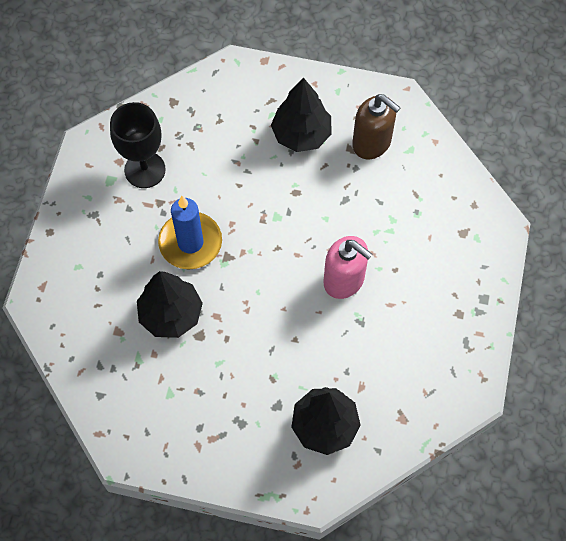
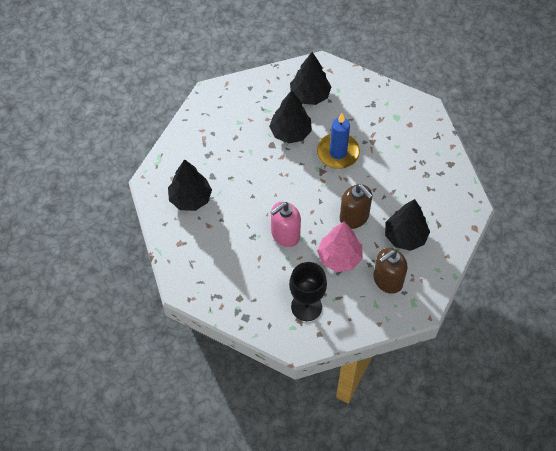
camera: 105 degrees right, 5 degrees down
(96, 303) = (310, 95): none -> black tree
(145, 170) = (399, 137): black goblet -> black goblet (306, 306)
(290, 200) = (354, 217): none -> brown soap dispenser
(357, 205) = (339, 257): none -> pink tree

